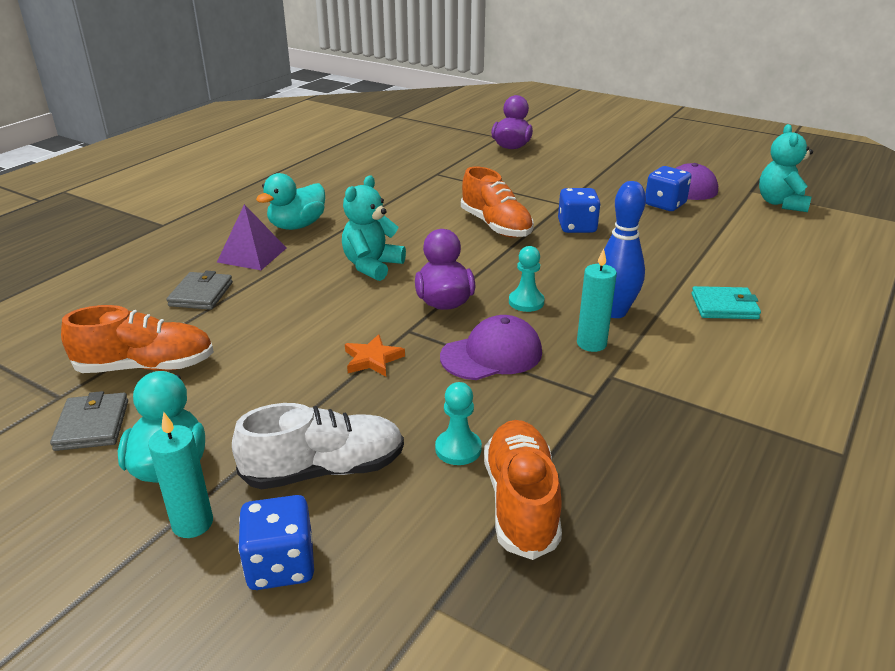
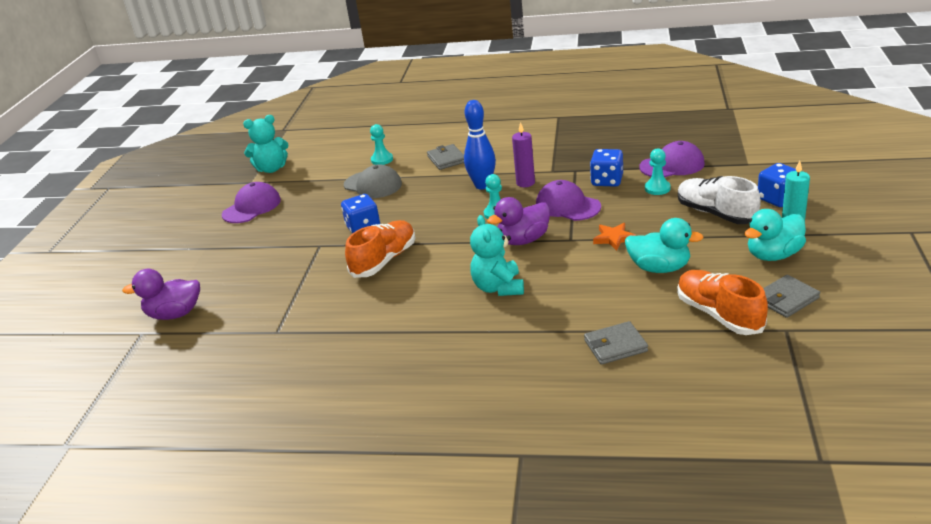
camera: 110 degrees left, 0 degrees up
(252, 255) = (531, 356): purple pyramid -> none
(297, 226) = (456, 360): turquoise duck -> turquoise duck (659, 268)
(372, 266) = (498, 287): turquoise teddy bear -> turquoise teddy bear turned 75 degrees clockwise
(520, 502) = (672, 165): orange shoe -> purple cap
(591, 344) = (525, 183): turquoise candle -> purple candle
(665, 204) = (297, 206): blue dice -> blue dice (607, 181)
(683, 248) = (373, 185): none -> grey cap
(724, 306) = (446, 159): turquoise wallet -> grey wallet
(758, 265) = (382, 160): none -> turquoise pawn

